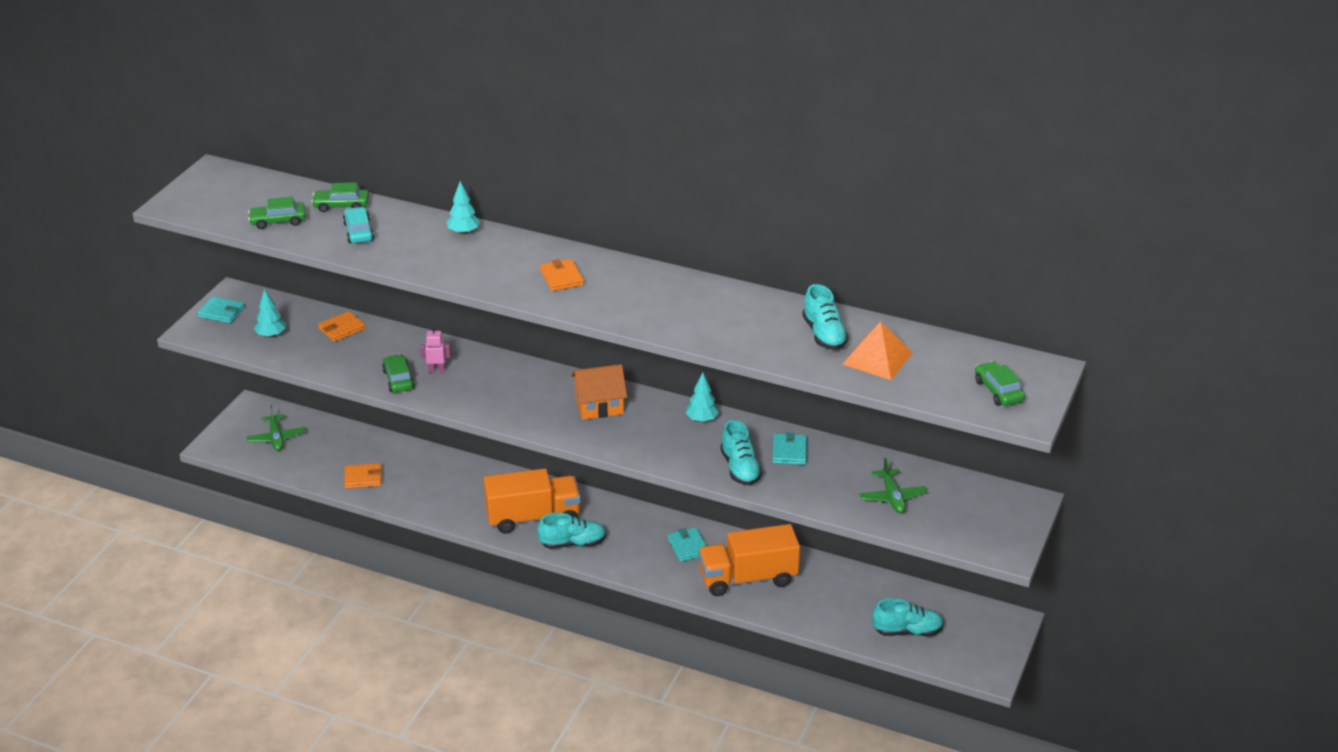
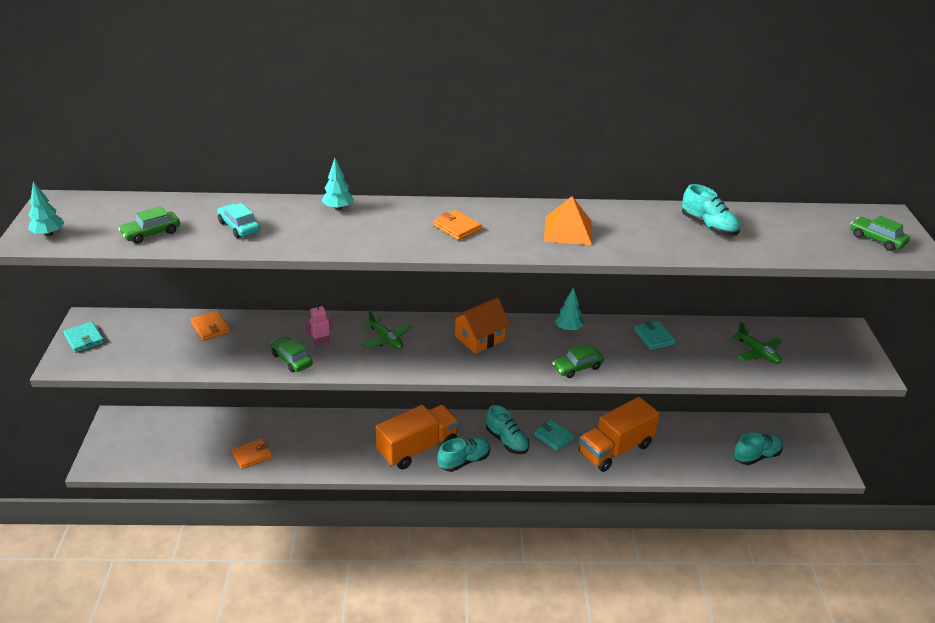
camera: 25 degrees left, 0 degrees up
(221, 312) = (84, 339): turquoise wallet -> turquoise wallet turned 60 degrees clockwise
(271, 335) = (146, 348): turquoise tree -> turquoise tree (48, 234)
(276, 438) = (153, 441): green plane -> green plane (385, 339)
(341, 205) = (205, 208): green car -> green car (577, 367)
(342, 329) = (210, 327): orange wallet -> orange wallet turned 60 degrees counterclockwise
(740, 468) = (630, 361): turquoise shoe -> turquoise shoe (507, 441)
(877, 358) = (766, 235): orange pyramid -> orange pyramid (568, 230)

